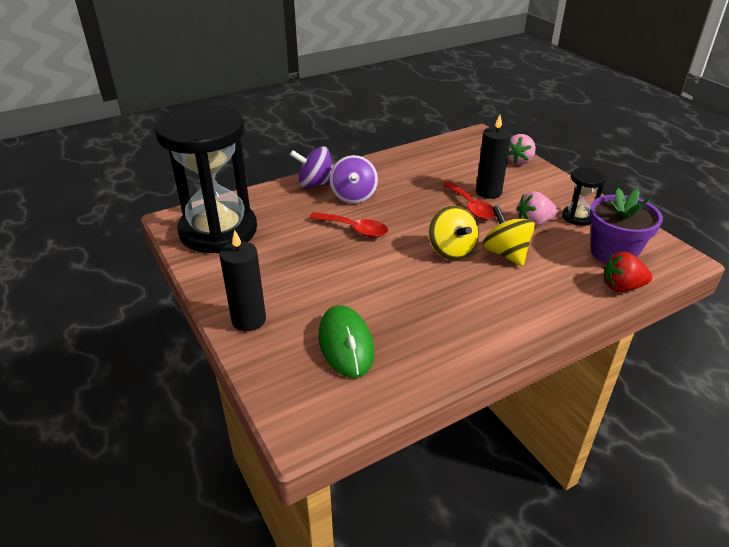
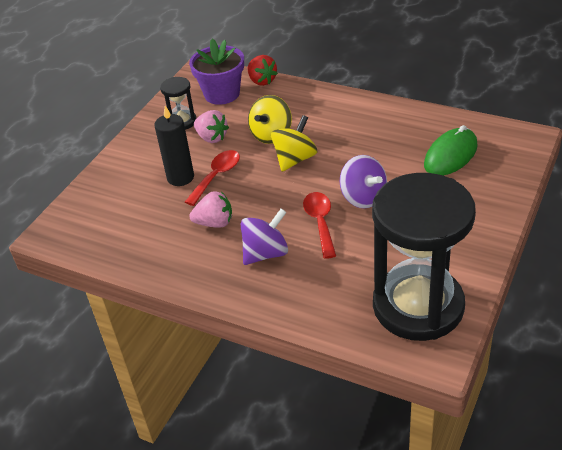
camera: 120 degrees left, 5 degrees up
(249, 320) = (488, 209): black candle -> none
(315, 184) = (268, 294): purple spinning top -> purple spinning top (363, 197)
(519, 161) = (98, 184): pink strawberry -> pink strawberry (215, 223)

